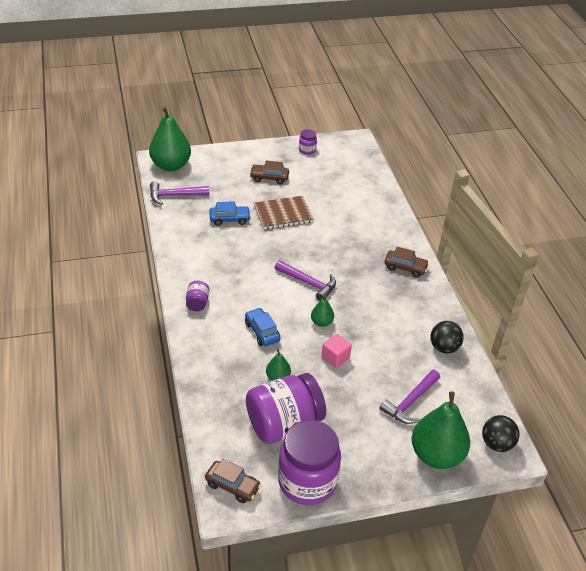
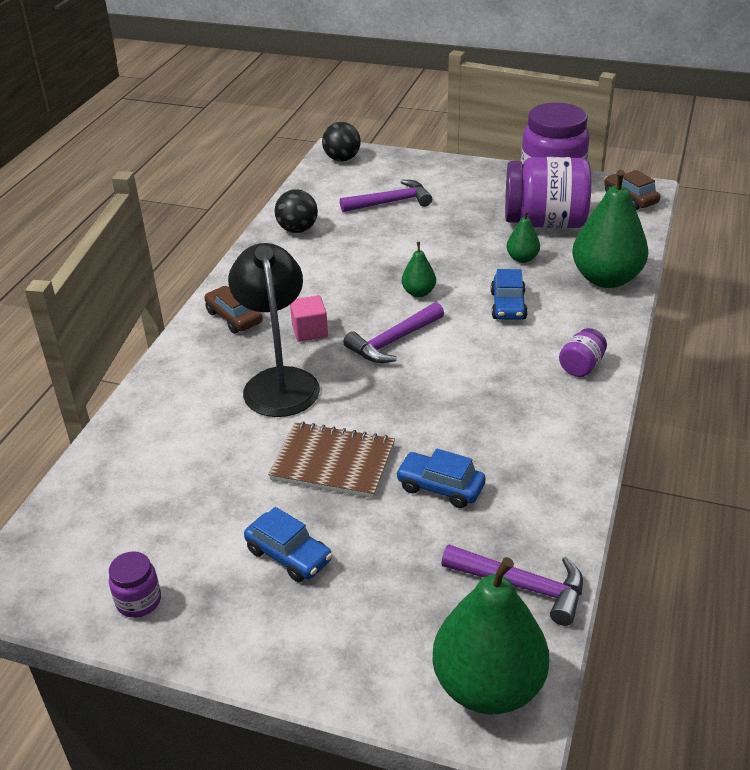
camera: 145 degrees left, 5 degrees down
(269, 178) = (289, 555): brown car -> blue car
(308, 283) = (393, 341): purple hammer -> purple hammer turned 105 degrees counterclockwise
(335, 358) = (435, 256): pink cube -> pink cube (310, 331)
(343, 241) = (279, 381): none -> black lamp
(436, 455) = (408, 167): green pear -> green pear (606, 279)

